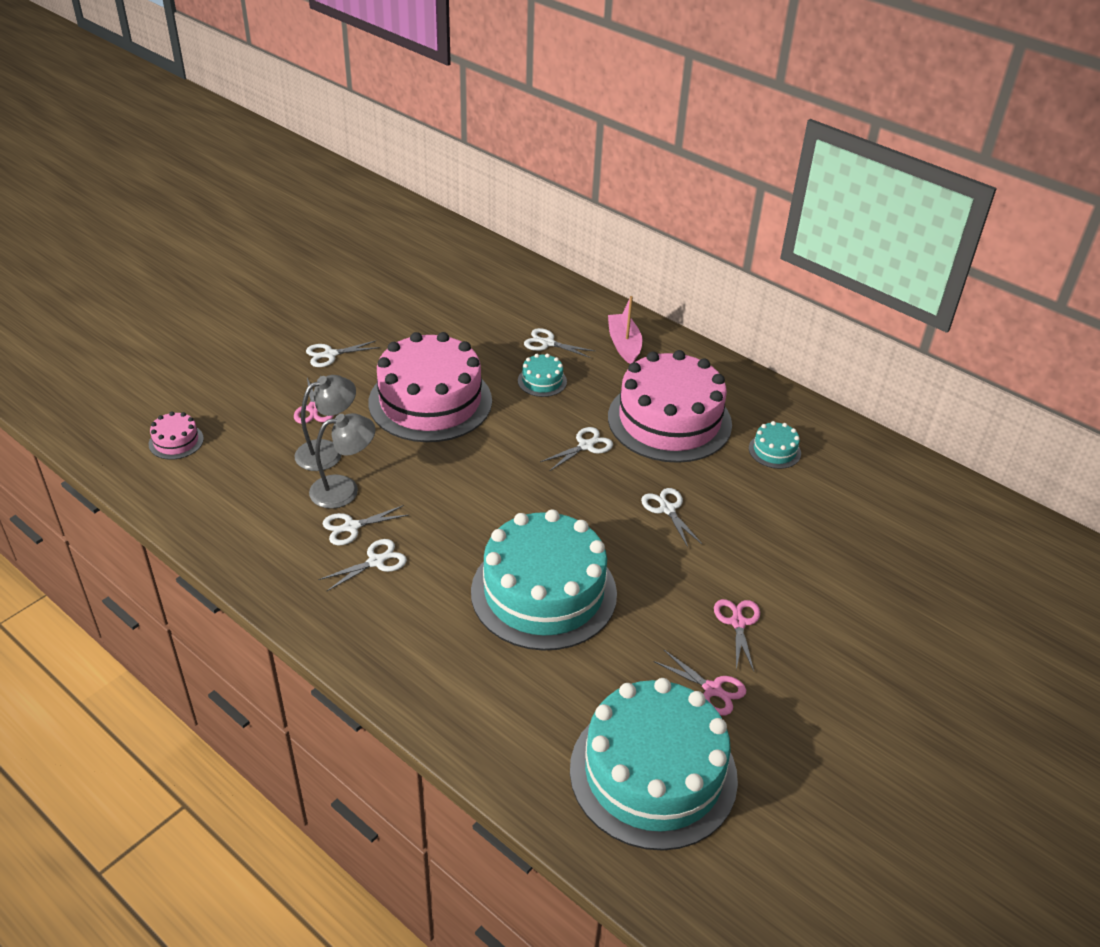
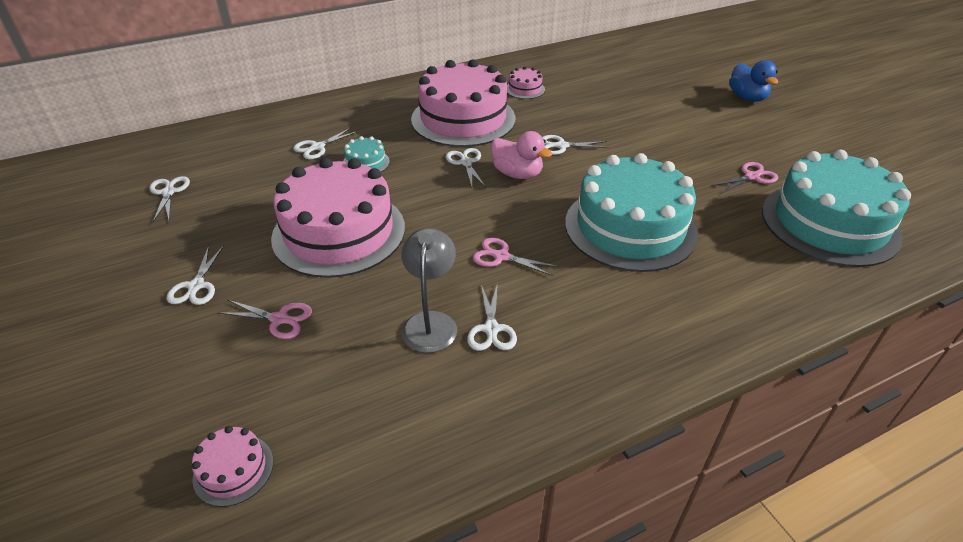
camera: 65 degrees left, 0 degrees up
(328, 452) = (361, 322): grey lamp -> none
(376, 561) = (550, 322): white scissors -> white scissors (168, 192)
(589, 487) = (517, 174): none -> pink duck
(624, 345) = (356, 113): pink boat -> none
(737, 623) = (689, 149): pink scissors -> pink scissors (501, 257)
(774, 451) = (525, 89): turquoise cake -> pink cake
(929, 670) = (747, 98): none -> blue duck

